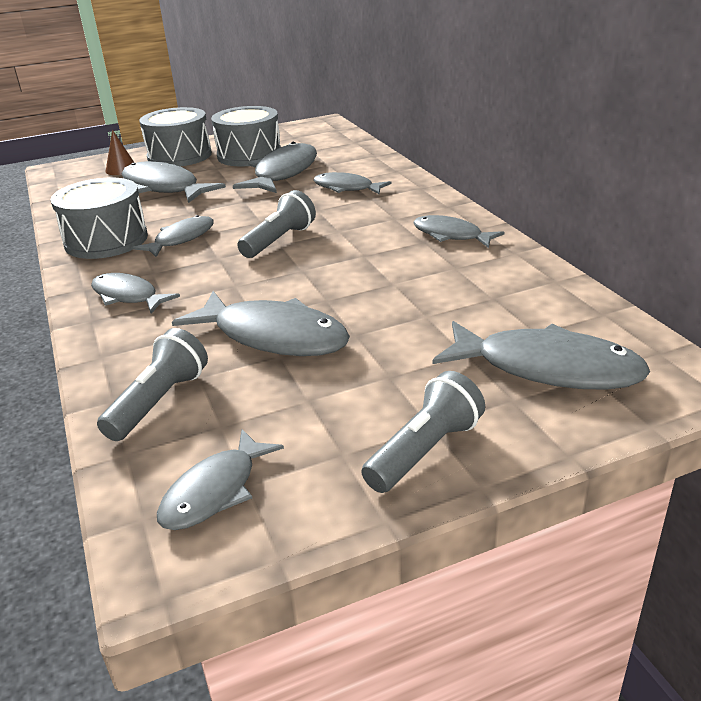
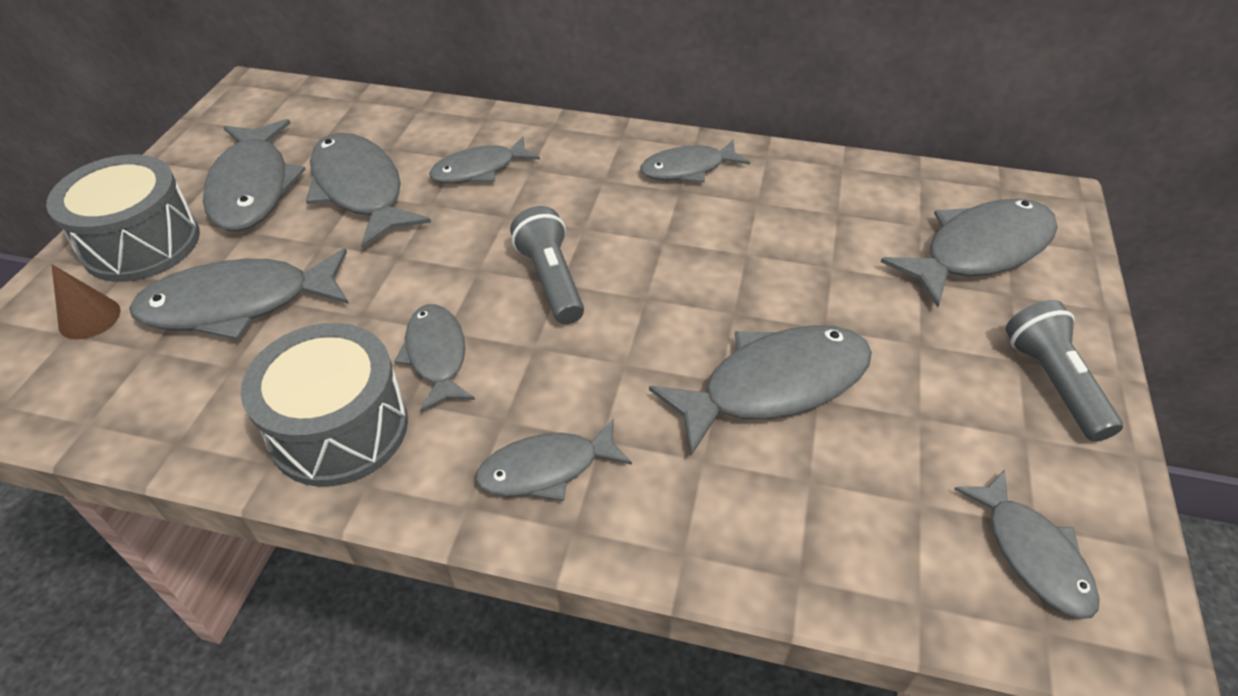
camera: 55 degrees left, 15 degrees up
(159, 402) = (835, 535): grey flashlight -> none
(249, 155) = (253, 187): grey drum -> grey fish

